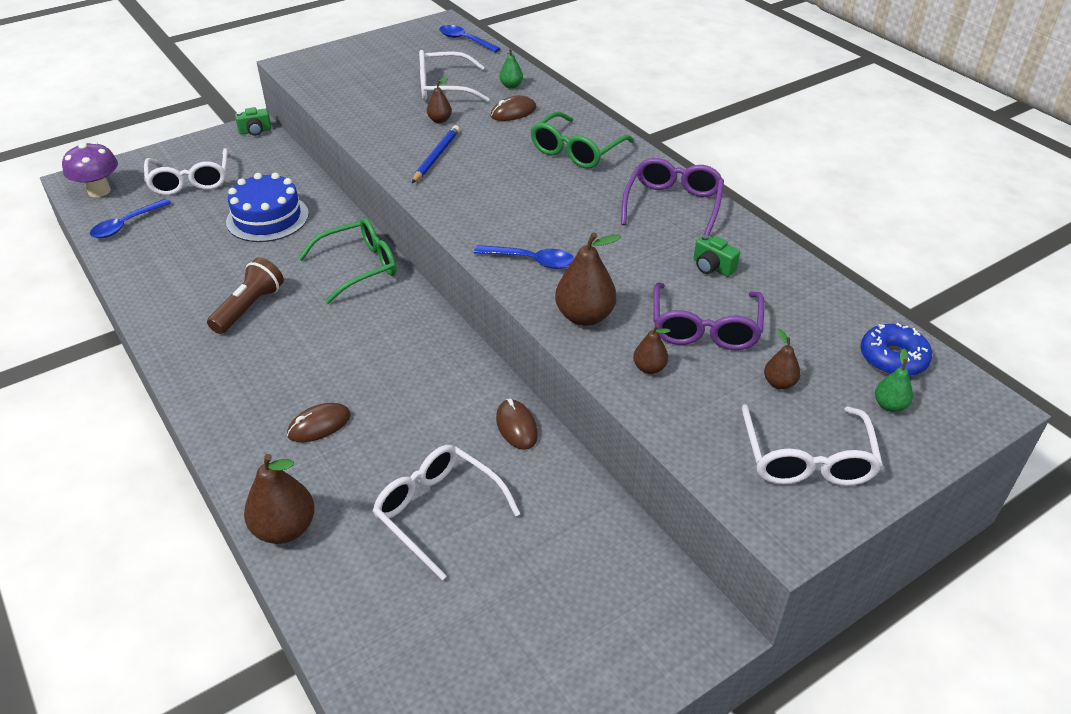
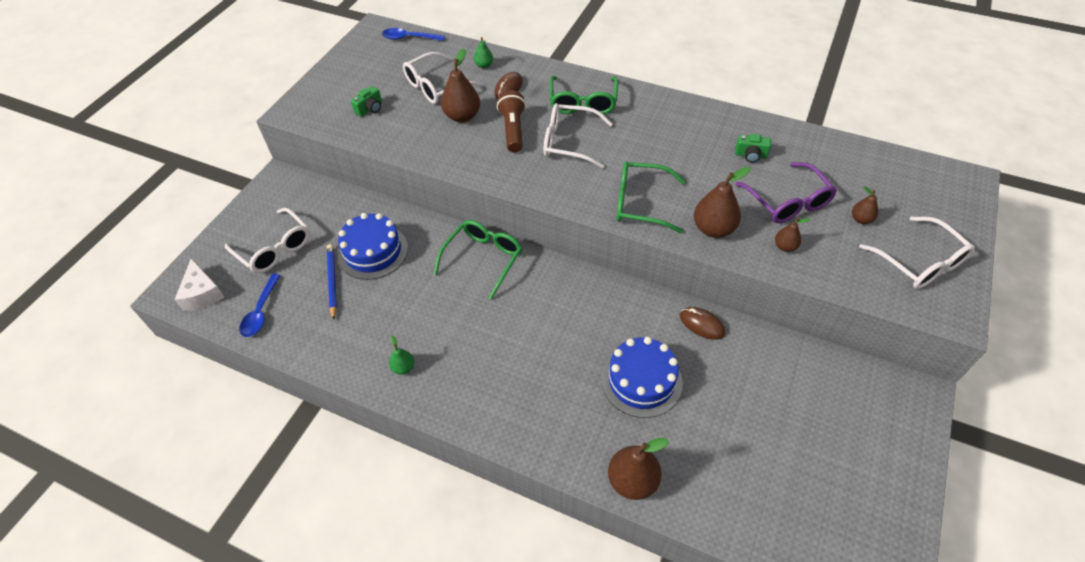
camera: 30 degrees left, 10 degrees up
(99, 191) = (202, 293): purple mushroom -> white cheese
(249, 308) = (436, 332): brown flashlight -> brown flashlight (513, 130)
(255, 131) = (283, 180): green camera -> green camera (370, 109)
(319, 425) = (579, 394): brown mouse -> none
(394, 445) = (641, 380): none -> blue cake
(436, 156) = (491, 148): blue pencil -> blue pencil (332, 281)
(438, 511) = (712, 410): white glasses -> white glasses (569, 142)
(439, 120) = (462, 116): brown pear -> brown pear, size x1.86
(531, 261) = (640, 203): blue spoon -> green glasses
(673, 205) = (684, 119): purple glasses -> none
(889, 405) = (926, 204): green pear -> green pear (403, 367)
(893, 358) = (900, 172): blue donut -> none

